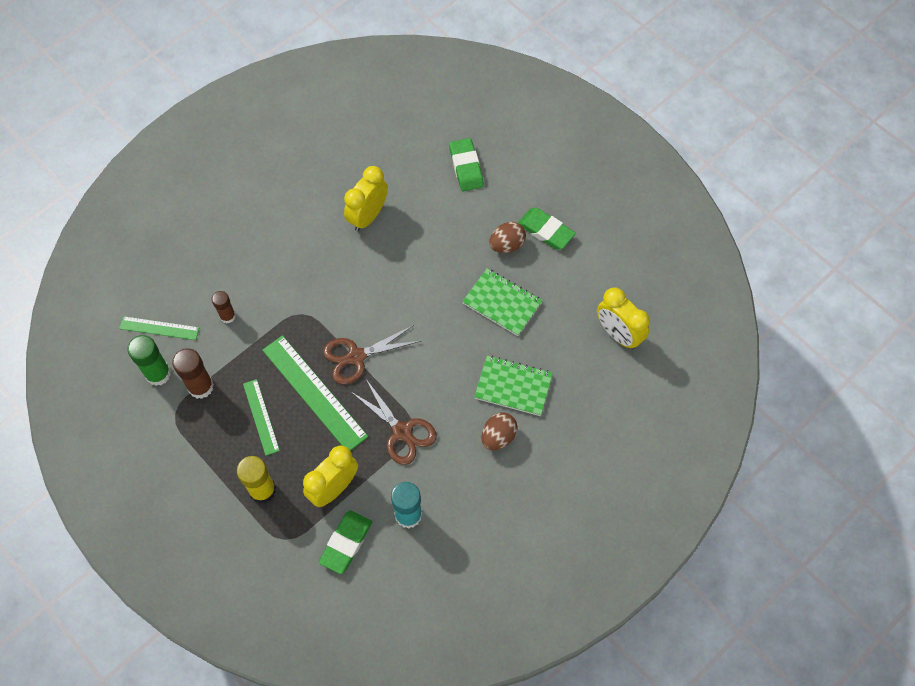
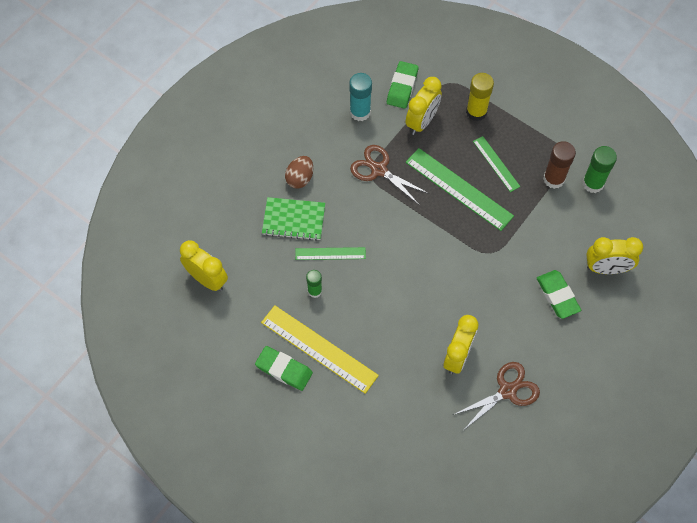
camera: 170 degrees right, 0 degrees up
(159, 328) = (608, 220): green ruler -> green ruler (330, 253)
(184, 277) = (606, 268): none -> yellow clock
(227, 316) = (554, 240): brown glue stick -> none
(356, 357) = (432, 223): brown scissors -> brown scissors (507, 391)
(466, 167) = (373, 427): green eraser -> green eraser (557, 295)
(502, 303) = (314, 291): green notebook -> green glue stick
(507, 245) = (319, 348): brown egg -> yellow ruler

